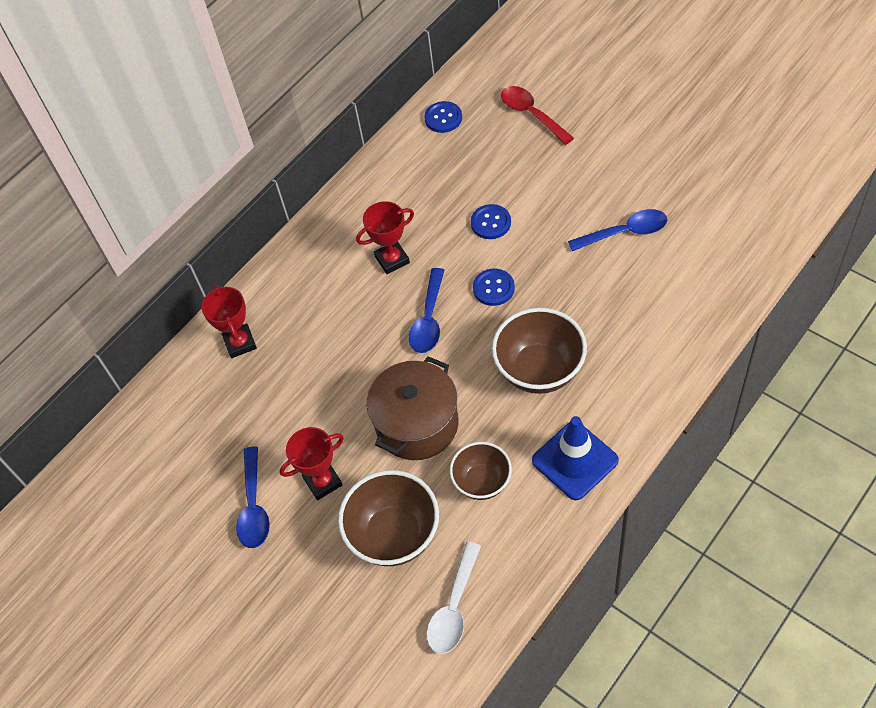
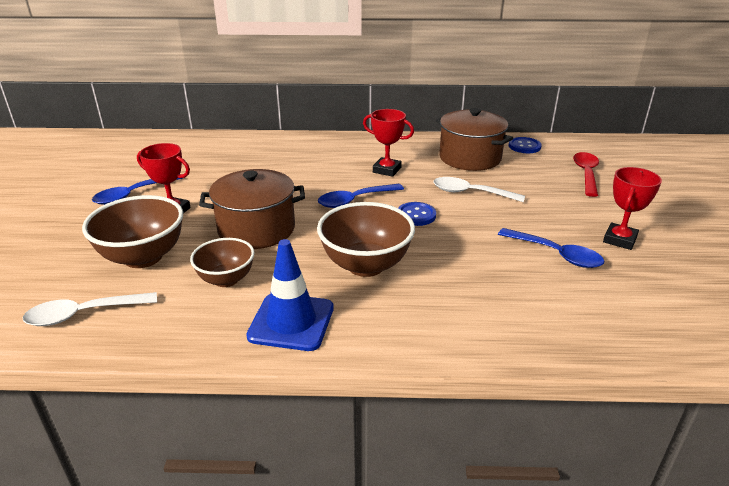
camera: 45 degrees right, 25 degrees down
(240, 343) = (261, 147): red trophy -> red trophy (619, 240)
(427, 177) = (470, 158): none -> brown pot
(491, 223) = (470, 193): blue button -> white spoon

